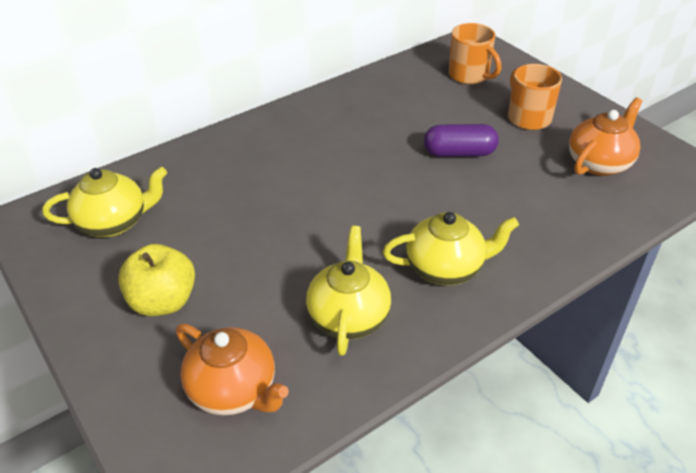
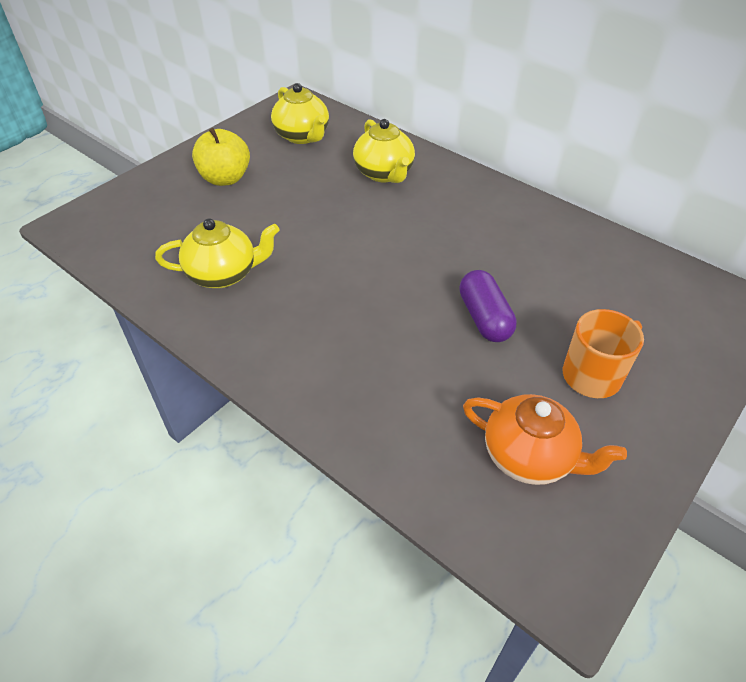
camera: 75 degrees right, 5 degrees up
(234, 390) = (145, 230): orange teapot -> none
(446, 268) = (295, 328): yellow teapot -> yellow teapot (384, 173)
(470, 75) = (655, 310): orange mug -> none

